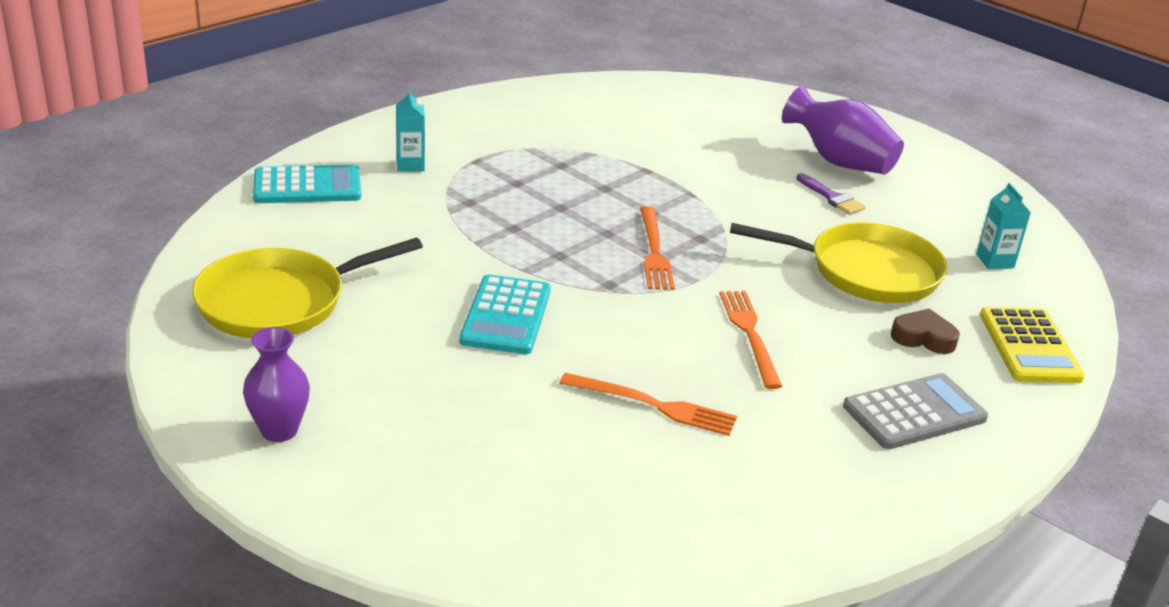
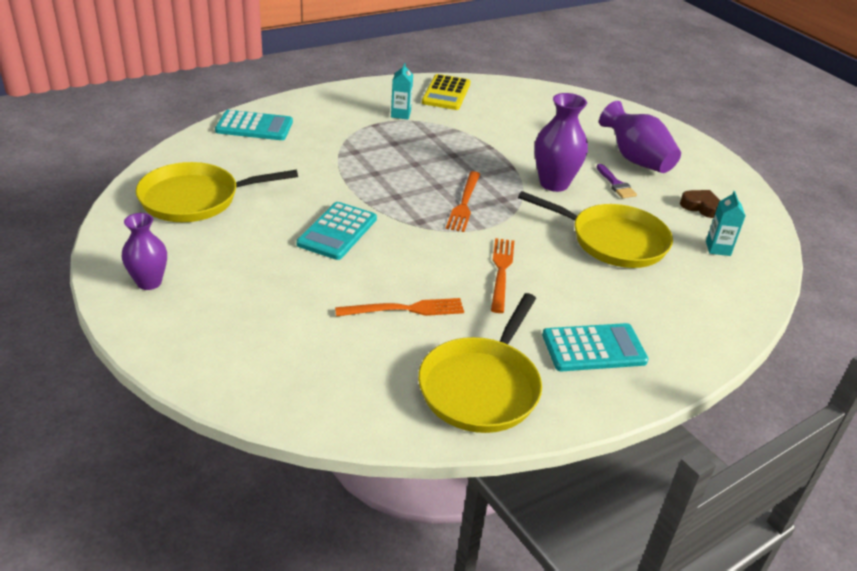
camera: 15 degrees right, 5 degrees up
(410, 165) = (329, 122): turquoise carton -> turquoise carton (400, 114)
(653, 405) = (405, 309): orange fork -> orange fork turned 45 degrees counterclockwise
(755, 208) = (554, 183): none -> purple vase
(804, 488) = (481, 387): none -> yellow pan
(914, 413) = (594, 348): grey calculator -> turquoise calculator
(923, 338) = (630, 295): brown heart -> brown heart (701, 207)
(1029, 346) = (711, 315): yellow calculator -> yellow calculator (446, 93)

